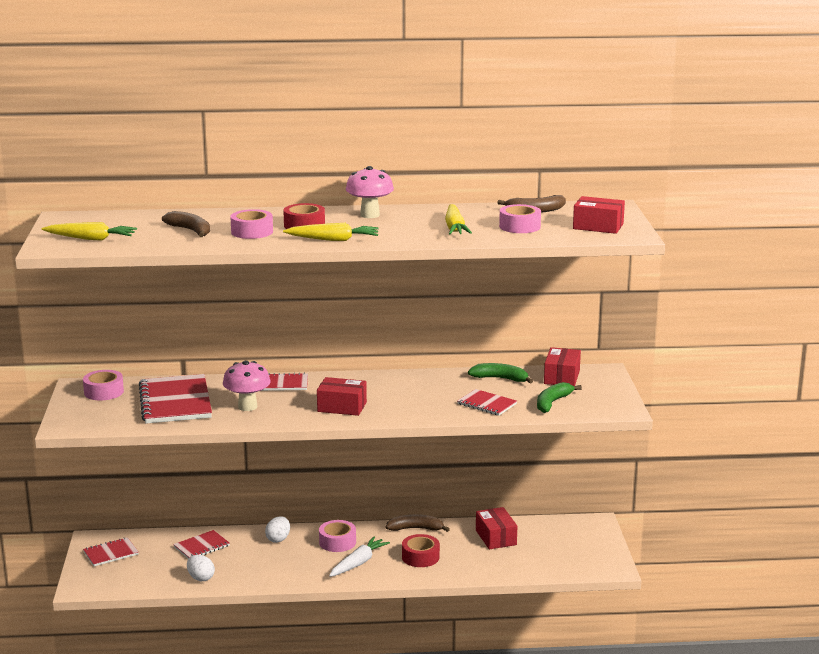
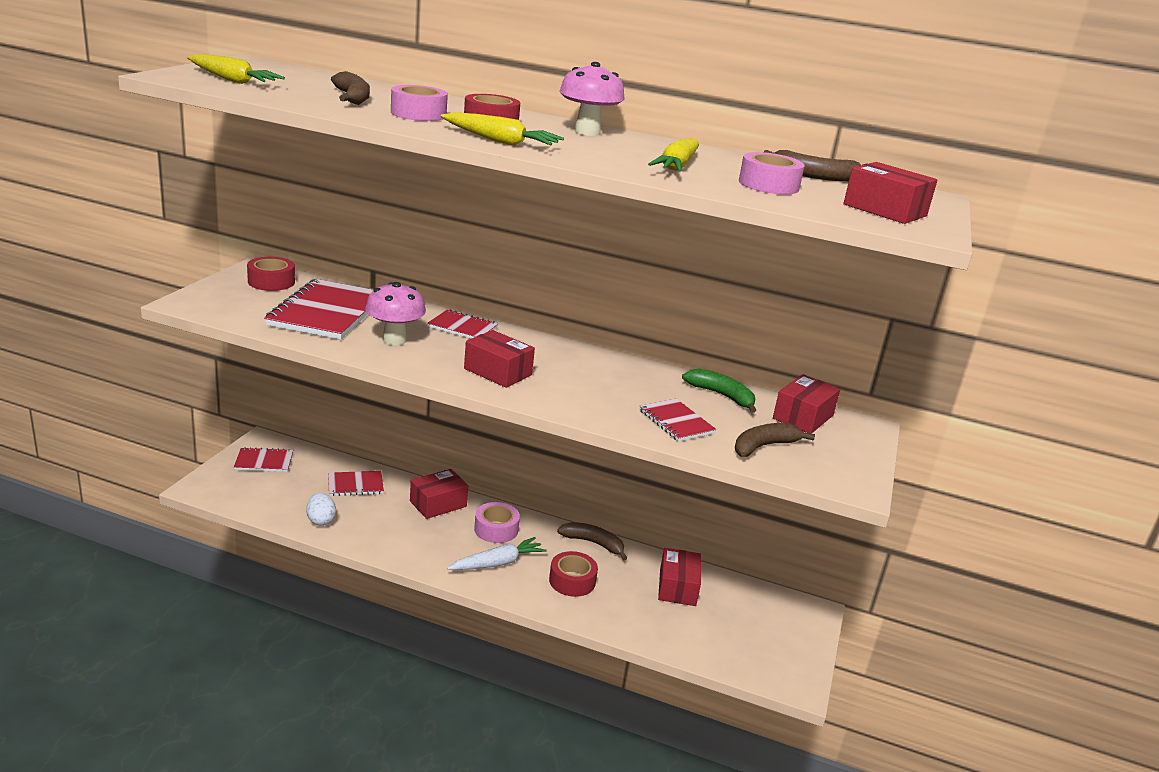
camera: 20 degrees right, 5 degrees up
(104, 392) = (271, 282): pink tape -> red tape
(278, 539) = (438, 504): white egg -> red box
(552, 403) = (764, 446): green banana -> brown banana

